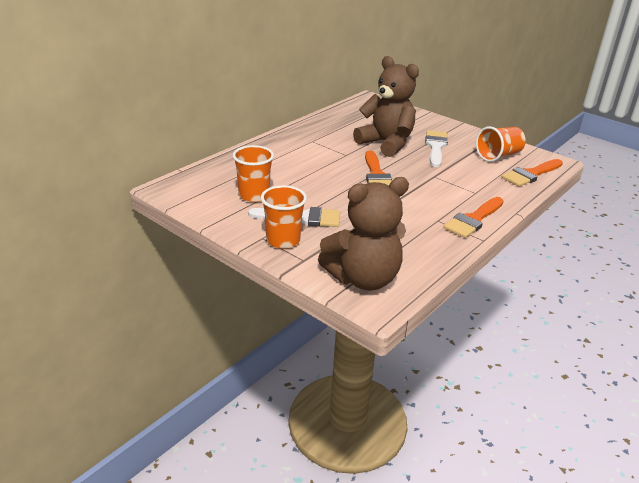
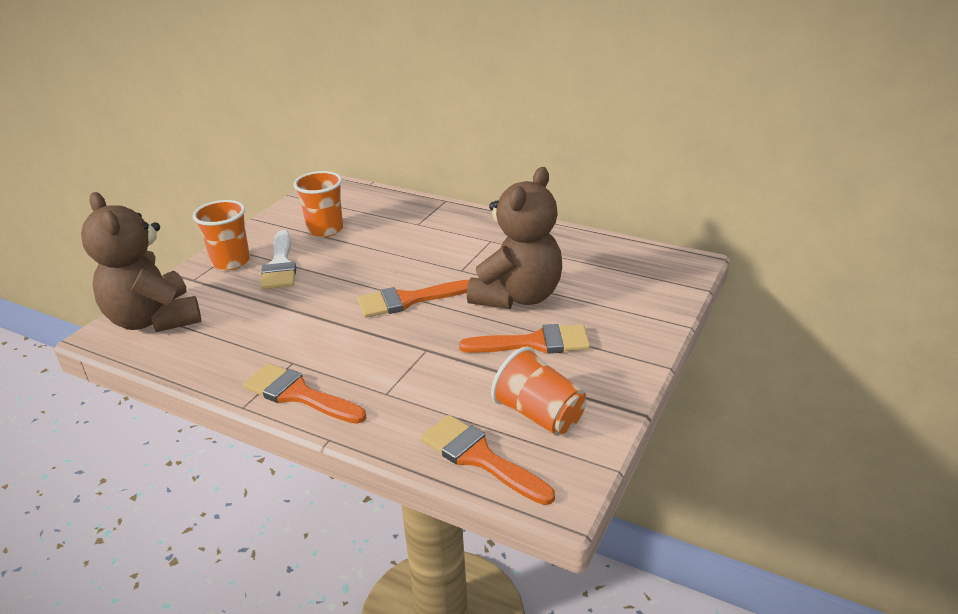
camera: 80 degrees right, 0 degrees up
(435, 147) = (535, 343): white brush -> orange brush

